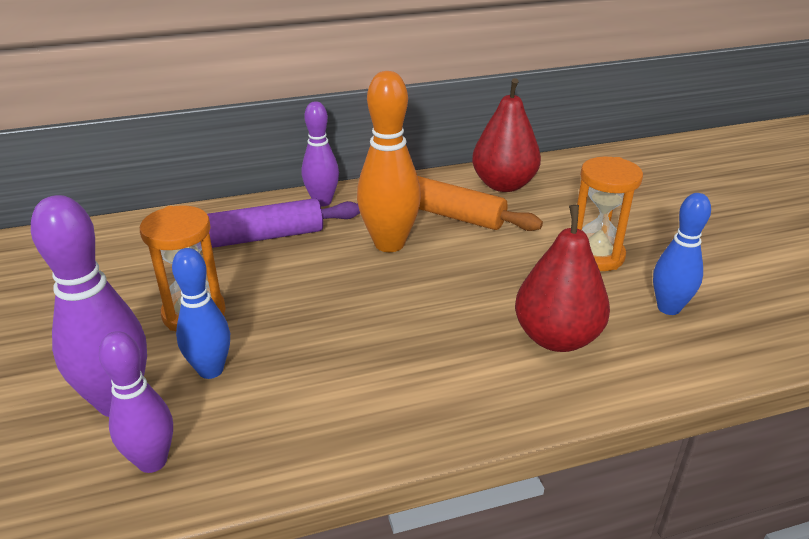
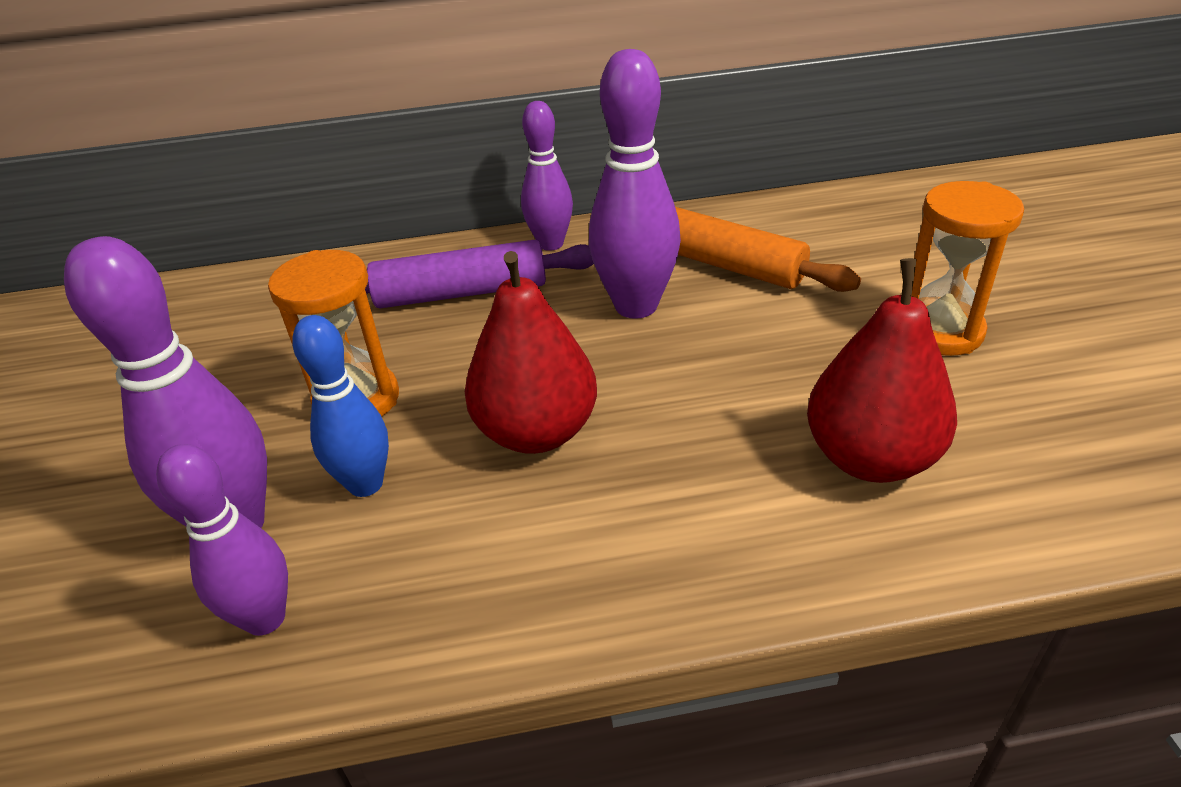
camera: 10 degrees right, 5 degrees up
(389, 244) = (636, 306): orange bowling pin -> purple bowling pin
(503, 185) = (808, 222): red pear -> red pear (536, 432)
(668, 308) = (1051, 417): blue bowling pin -> none

